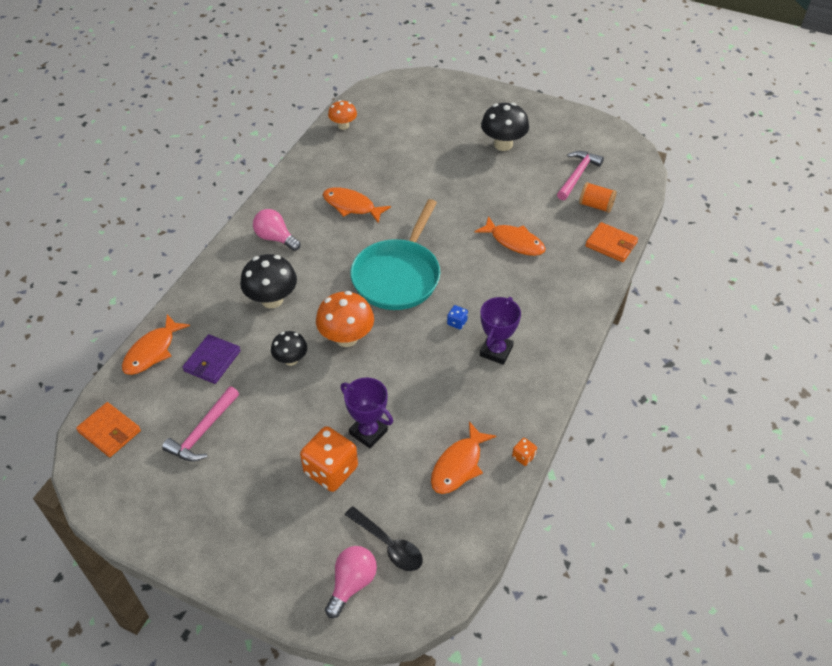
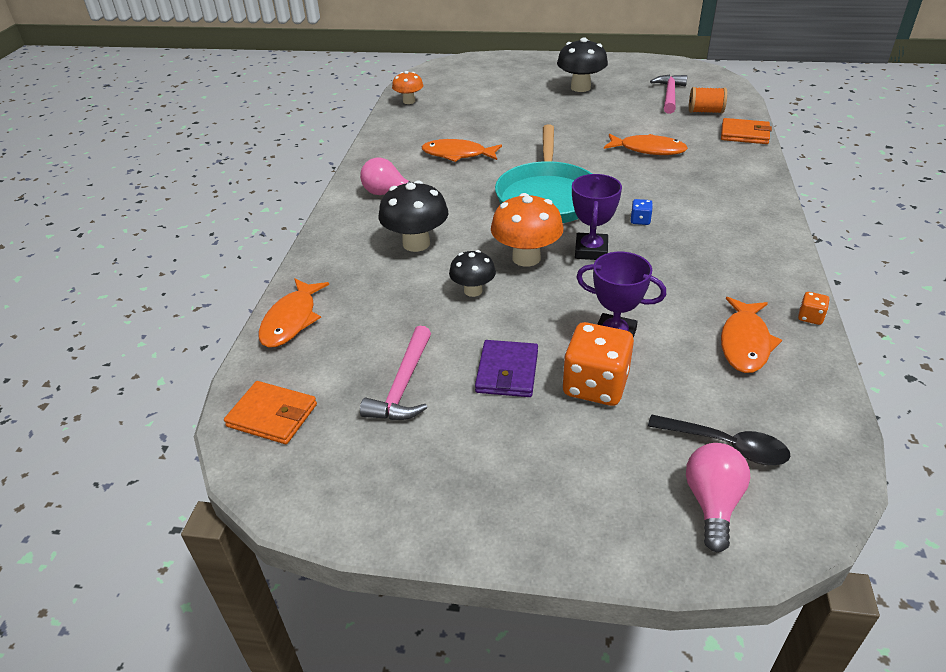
camera: 15 degrees left, 10 degrees down
(212, 361) = (375, 313): purple wallet -> purple wallet (507, 372)
(496, 351) = (701, 234): purple trophy -> purple trophy (591, 251)

